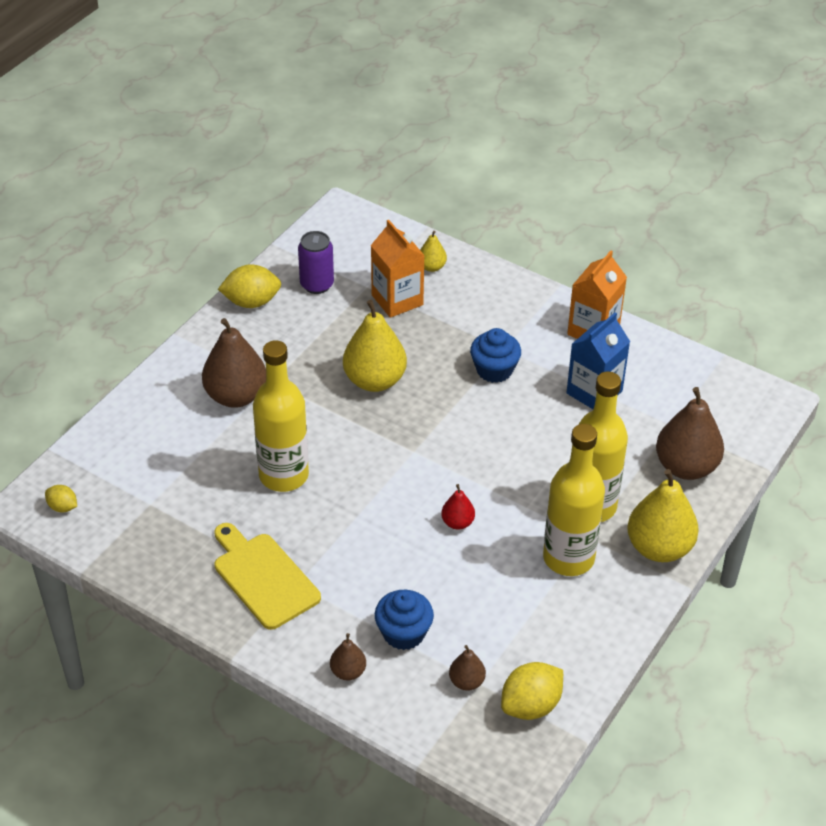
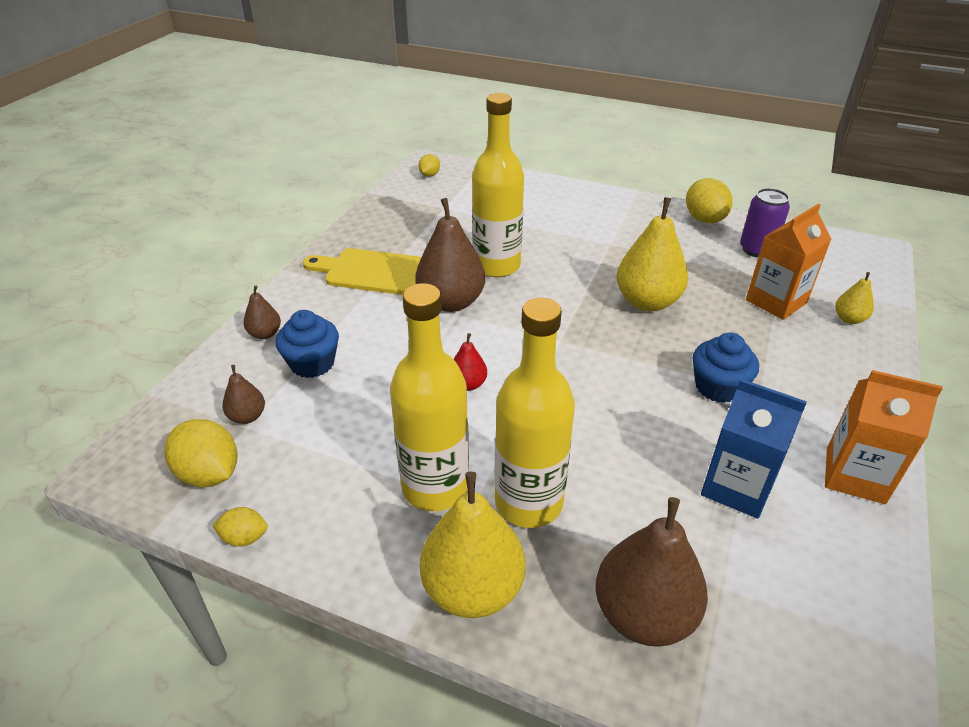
camera: 80 degrees right, 5 degrees down
(236, 396) = (582, 228): brown pear -> brown pear (451, 302)
(263, 577) = (373, 272): yellow cutting board -> yellow cutting board turned 120 degrees counterclockwise
(600, 678) = (244, 537): none -> yellow lemon

